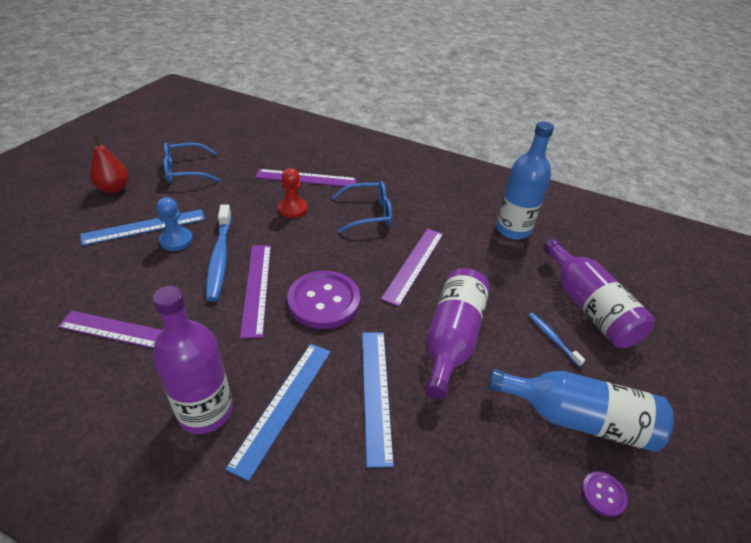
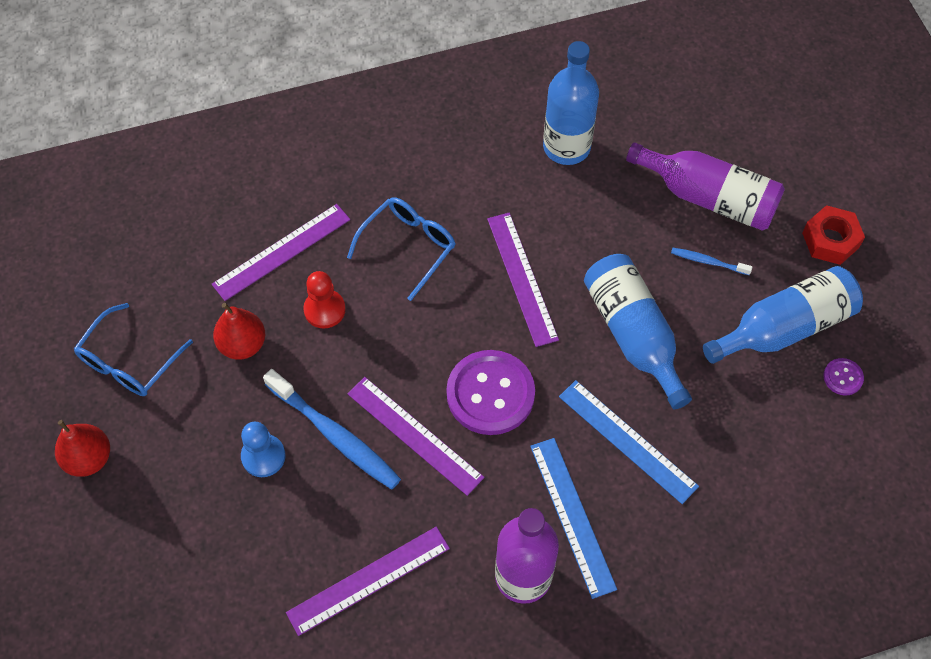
camera: 40 degrees left, 20 degrees up
(144, 227) = (205, 472): blue ruler -> none
(237, 196) = (242, 344): none -> red pear
(452, 338) = (633, 334): purple bottle -> blue bottle
(673, 393) = (830, 240): none -> red nut

